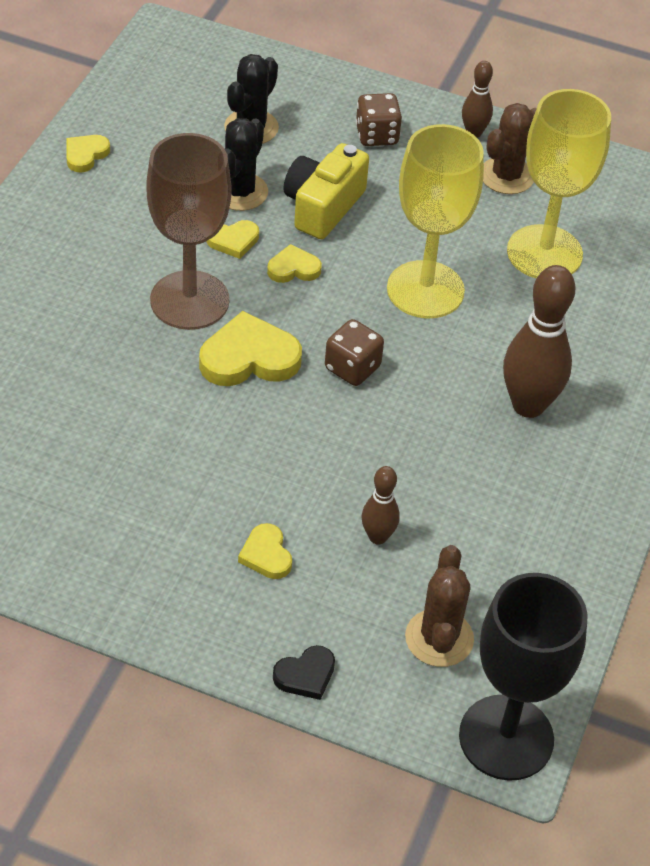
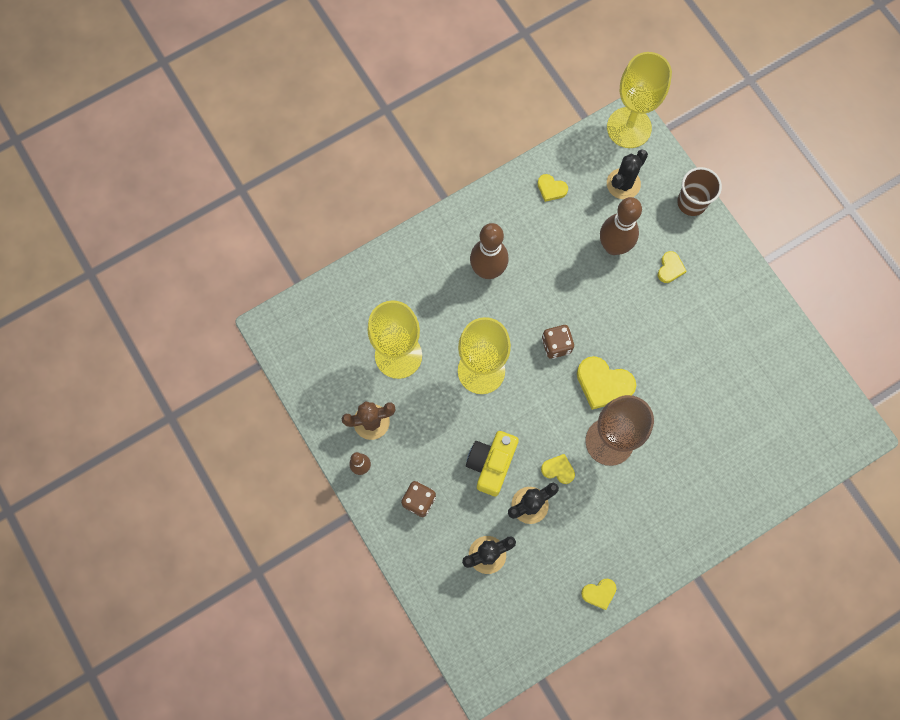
camera: 140 degrees left, 25 degrees up
(293, 268) = (539, 429): yellow heart -> yellow heart (551, 189)
(305, 675) = (691, 202): black heart -> brown cup
(323, 206) = (491, 464): yellow camera -> yellow camera turned 135 degrees clockwise
(377, 537) = (613, 246): brown bowling pin -> brown bowling pin, size x1.88
(439, 638) = (623, 184): brown cactus -> black cactus
(506, 737) = (629, 127): black goblet -> yellow goblet

